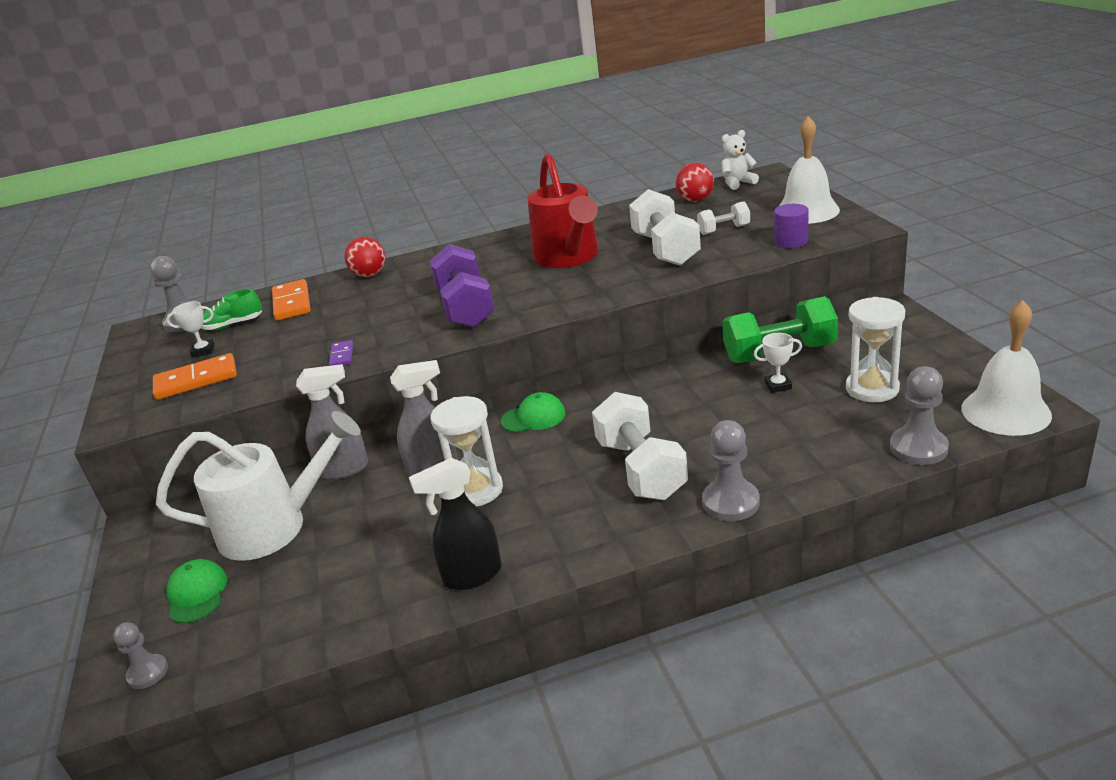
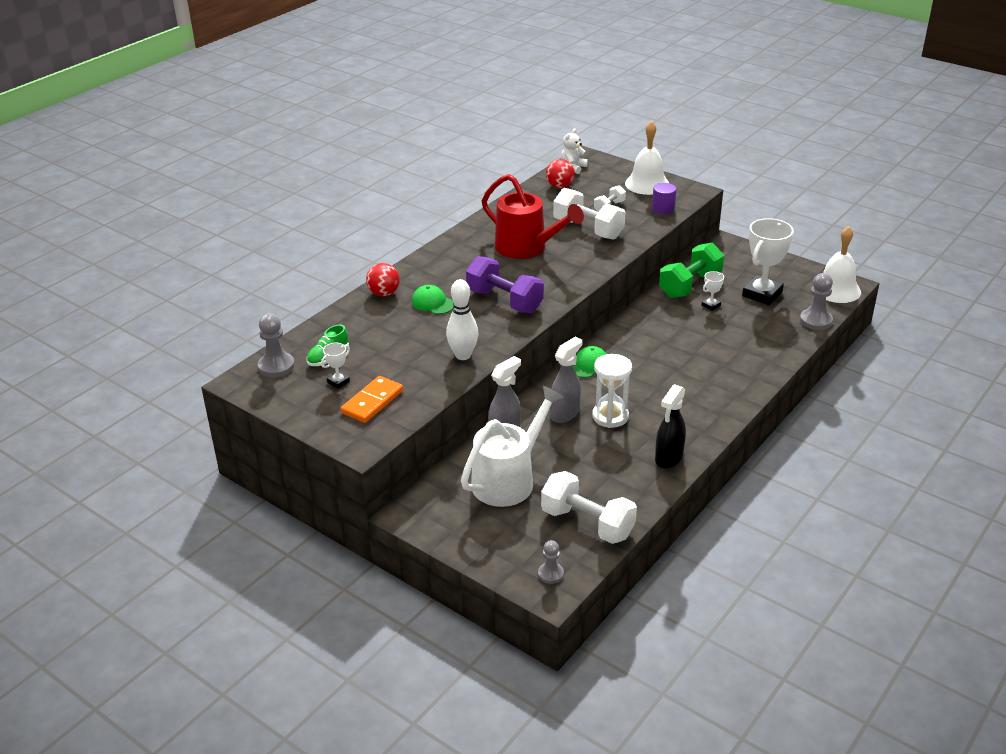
camera: 40 degrees left, 5 degrees up
(197, 594) = (516, 530): green cap -> green cap (433, 303)
(292, 303) = (352, 329): orange domino -> none
(341, 356) = (463, 355): purple domino -> white bowling pin
(641, 469) = (690, 374): white dumbbell -> white dumbbell (587, 523)
(730, 502) = (757, 376): grey pawn -> none
(872, 389) = (762, 294): white hourglass -> white trophy

